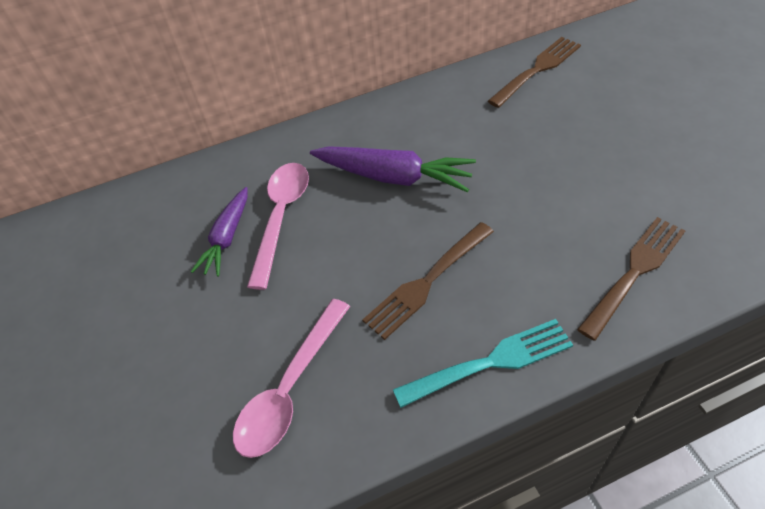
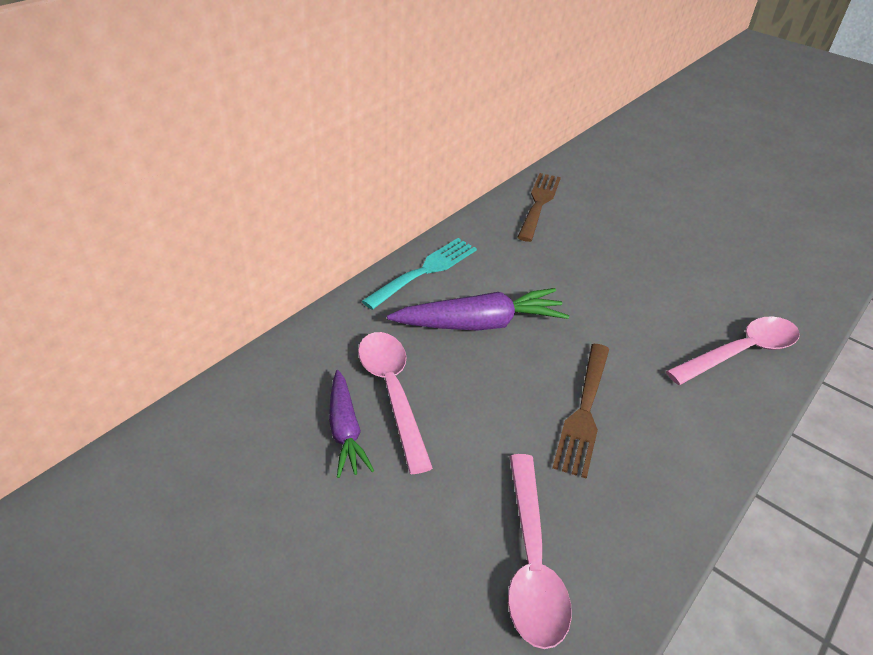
camera: 35 degrees left, 10 degrees down
(490, 363) = (692, 465): turquoise fork -> turquoise fork (425, 271)
(634, 272) = (741, 352): brown fork -> pink spoon

